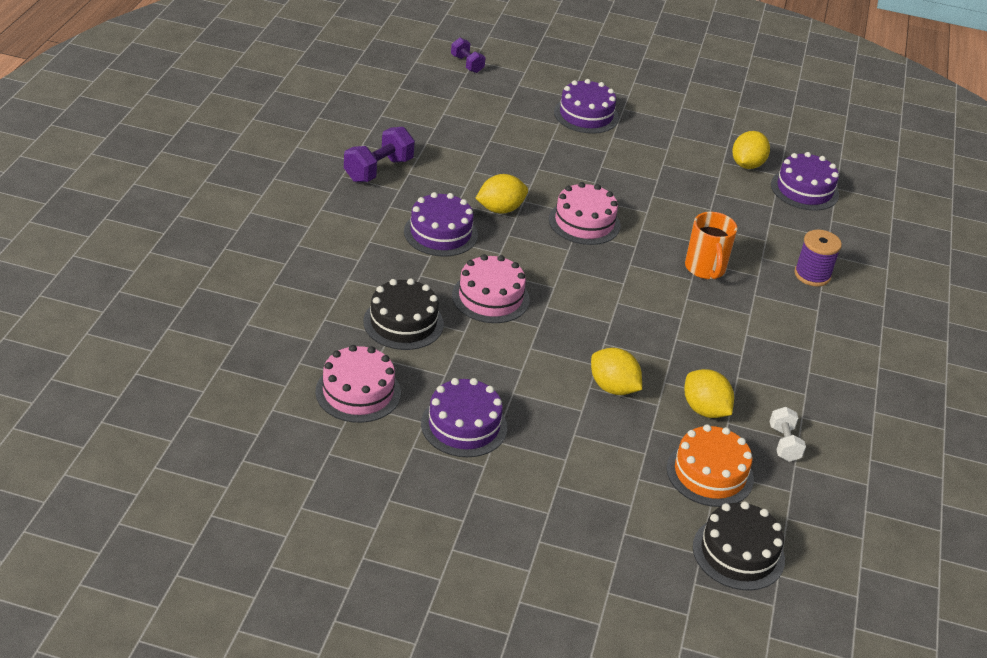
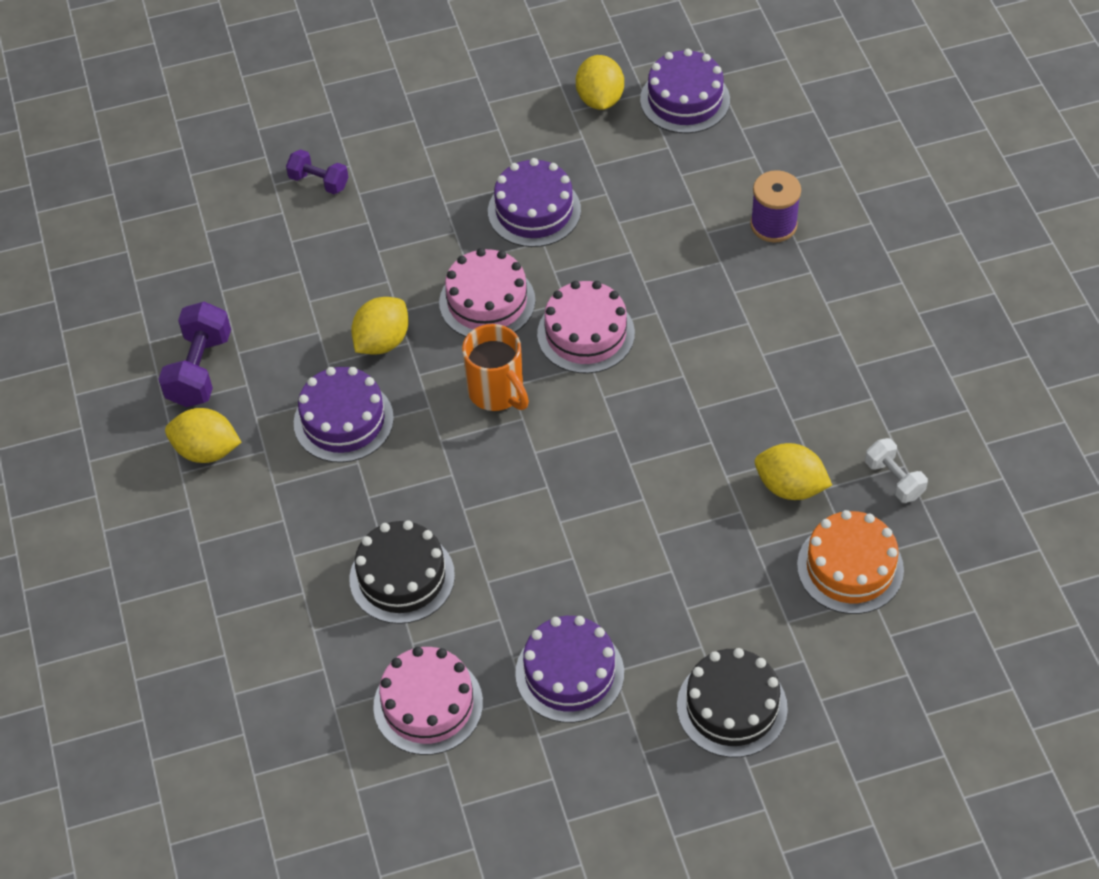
camera: 25 degrees left, 15 degrees up
(467, 64) = (172, 132): purple dumbbell -> purple dumbbell (319, 182)
(490, 297) = (467, 479): pink cake -> pink cake (586, 334)
(586, 115) = (370, 131): purple cake -> purple cake (534, 210)
(613, 387) = (681, 519): yellow lemon -> yellow lemon (206, 450)
(705, 269) = (660, 288): orange mug -> orange mug (497, 392)
(738, 553) = (941, 649): black cake -> black cake (732, 707)

